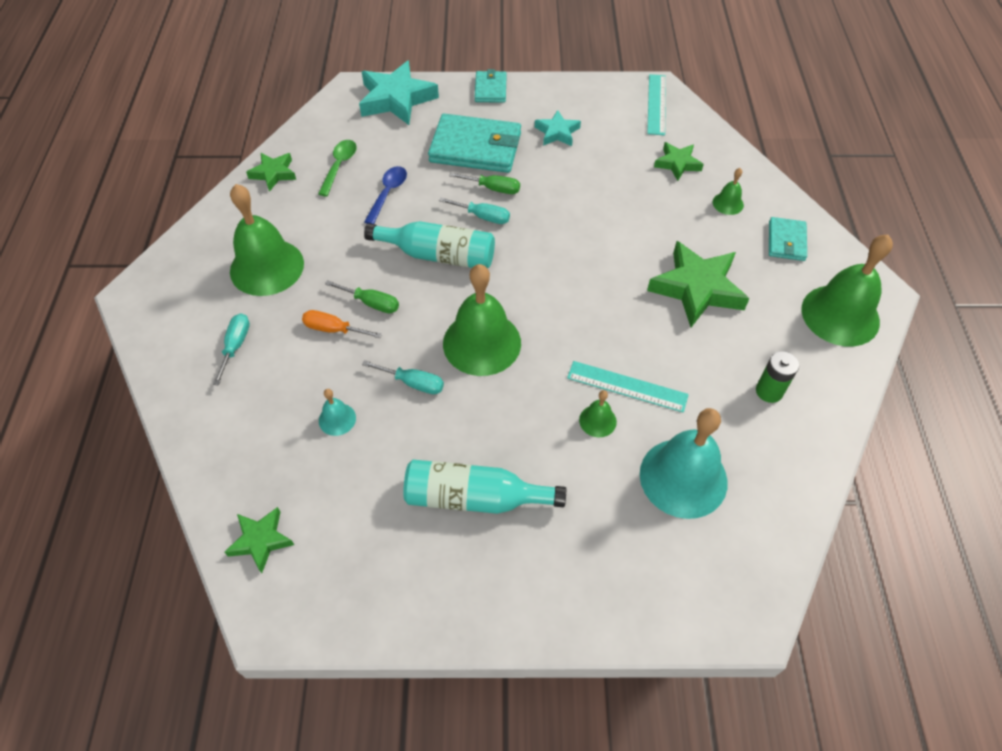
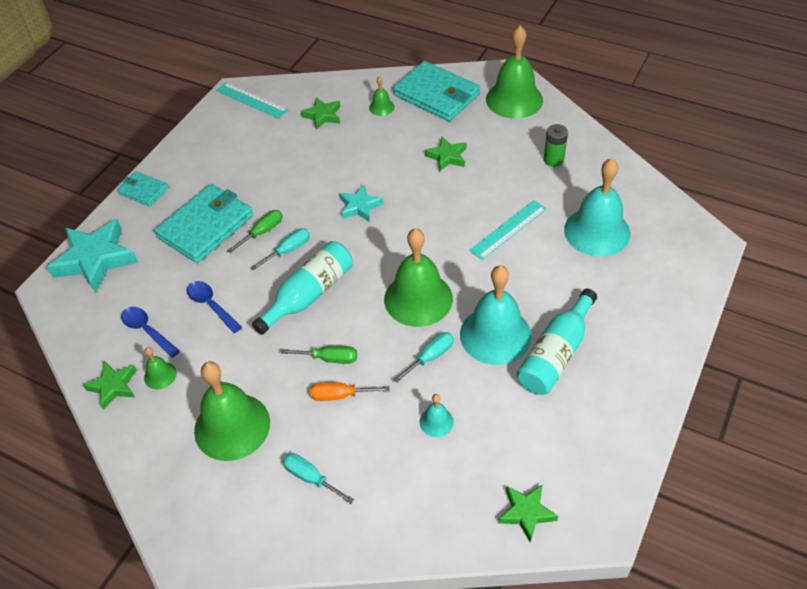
camera: 60 degrees left, 5 degrees down
(333, 329) = (340, 395): orange screwdriver -> orange screwdriver turned 45 degrees clockwise
(339, 166) = (147, 330): green spoon -> blue spoon
(371, 303) = (329, 358): green screwdriver -> green screwdriver turned 45 degrees clockwise
(471, 429) = (495, 335): none -> turquoise bell
(557, 132) = (232, 169): turquoise star -> turquoise star (360, 206)
(597, 421) = (528, 257): green bell -> green bell (160, 375)
(697, 288) = (447, 157): green star -> green star, size x0.55
(786, 241) = (436, 95): turquoise wallet -> turquoise wallet, size x1.87

